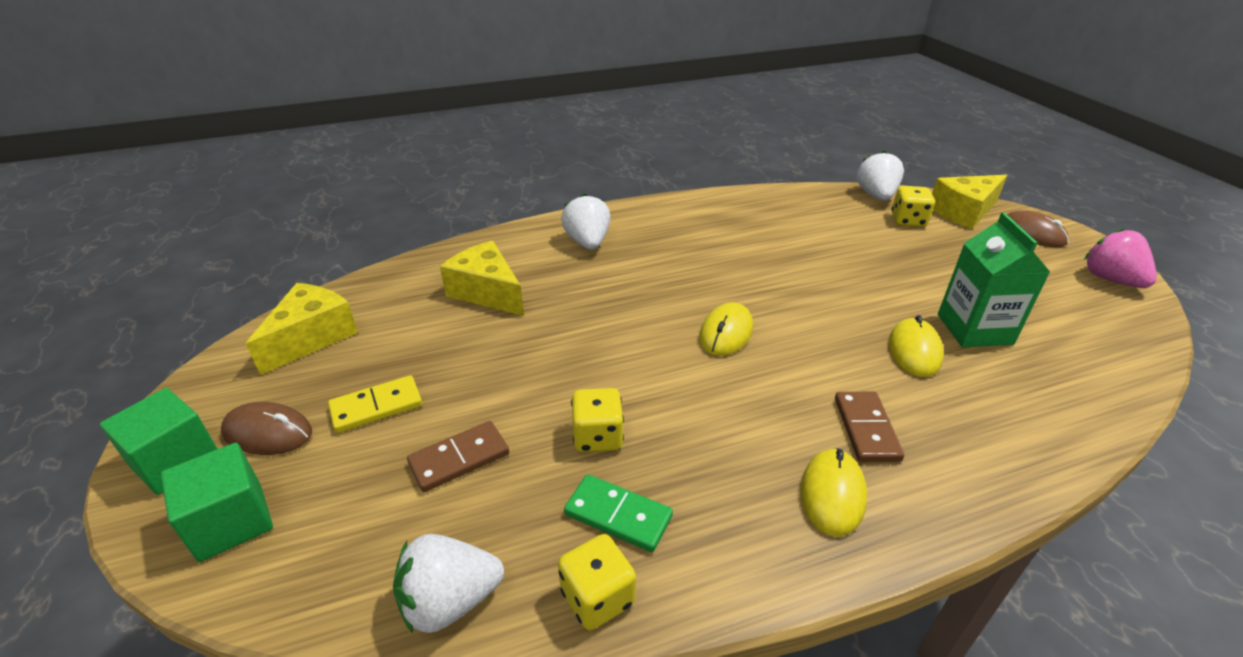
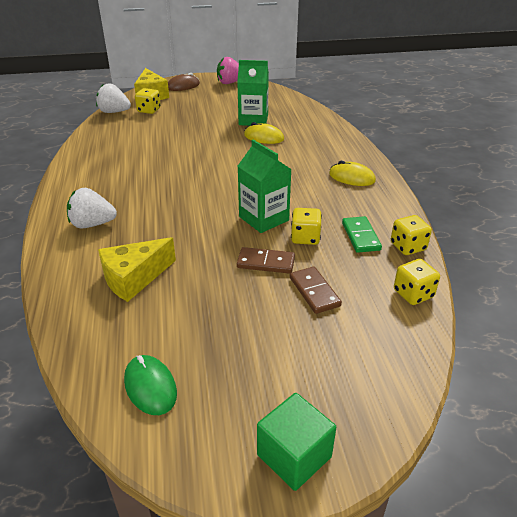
camera: 80 degrees left, 0 degrees up
(231, 522) = (359, 401): green cube -> none
(268, 432) = (271, 397): brown mouse -> none
(312, 337) = (150, 386): yellow cheese -> green mouse
(376, 407) = (257, 334): yellow domino -> none
(450, 601) = (413, 294): white strawberry -> yellow dice
(618, 515) = (361, 236): green domino -> green domino turned 45 degrees counterclockwise
(640, 382) = (264, 218): none -> green carton
(726, 332) = (229, 184): yellow mouse -> none
(866, 429) = (314, 161): brown domino -> brown domino (266, 263)

